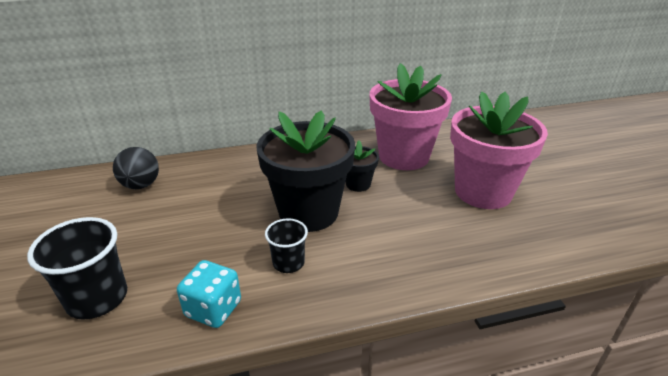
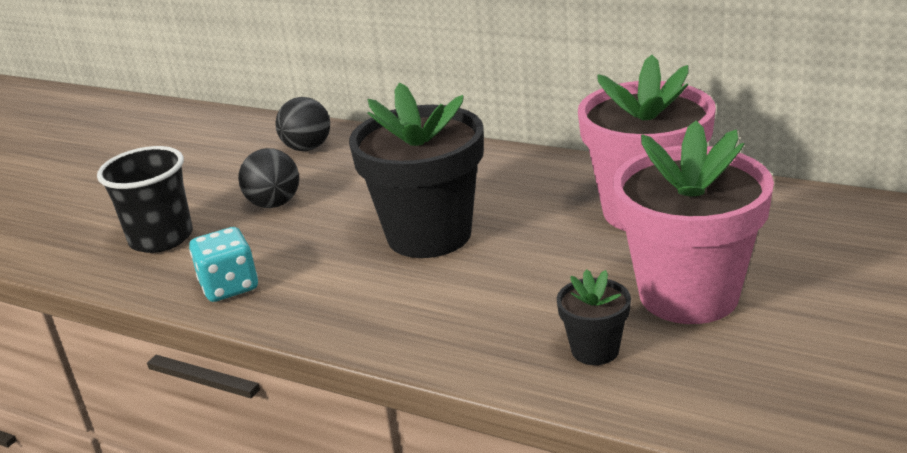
camera: 45 degrees right, 5 degrees down
(167, 233) = (274, 204): none -> black ball
(288, 263) = (341, 276): black cup -> none
(358, 184) = (531, 224): black flower pot -> black flower pot (595, 350)

